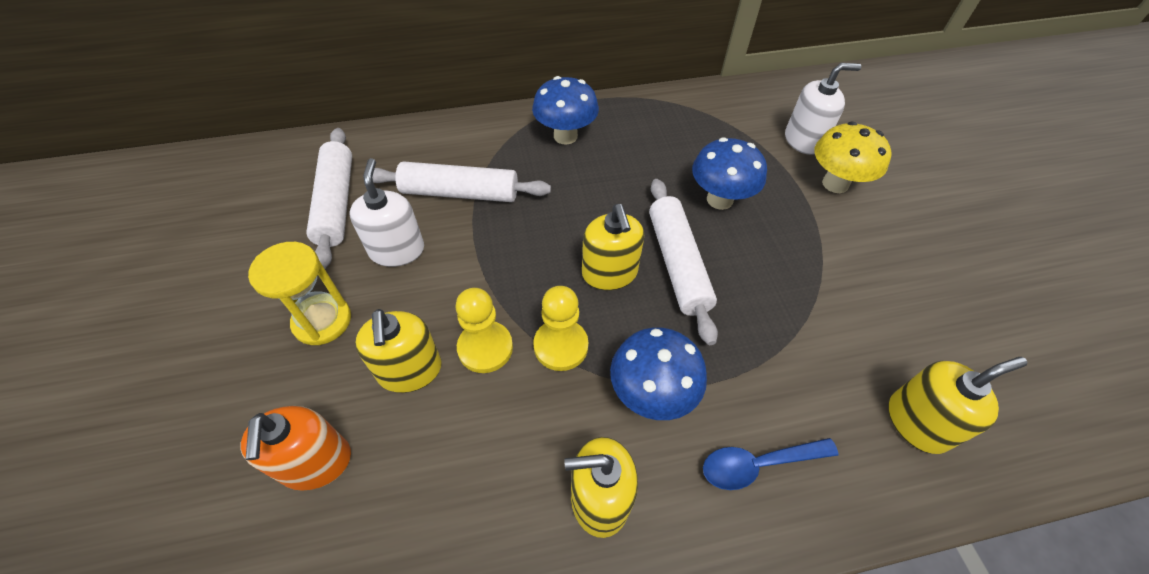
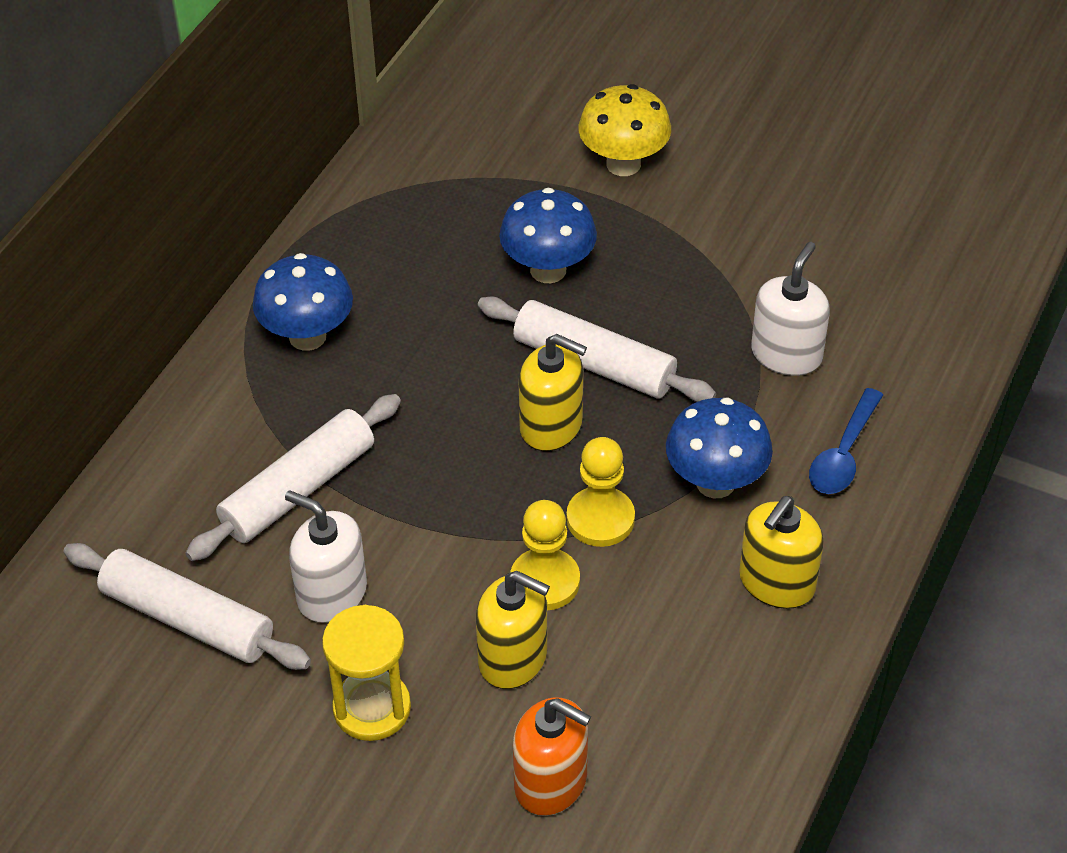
camera: 50 degrees left, 5 degrees down
(803, 140) = (541, 139): white soap dispenser -> white soap dispenser (786, 354)
(917, 422) = (903, 322): yellow soap dispenser -> none

